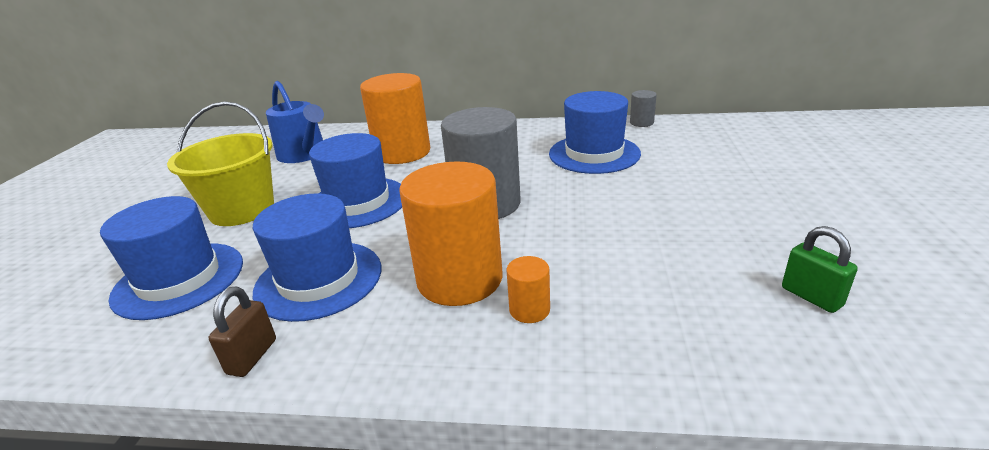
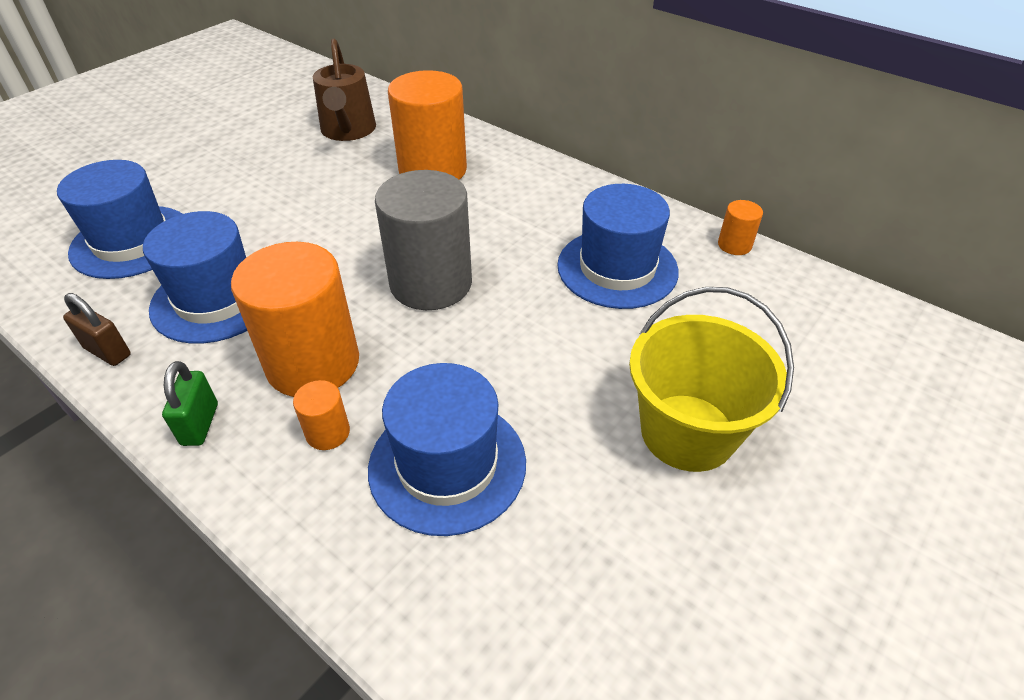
camera: 30 degrees right, 15 degrees up
(242, 210) = (238, 182): yellow bucket -> yellow bucket (687, 432)
(252, 356) = (108, 352): brown padlock -> brown padlock turned 75 degrees clockwise
(304, 154) = (348, 131): blue watering can -> brown watering can
(358, 202) = (329, 221): blue hat -> blue hat (447, 465)
(641, 123) = (734, 245): grey cylinder -> orange cylinder
(811, 297) = (587, 588): green padlock -> green padlock (200, 424)

